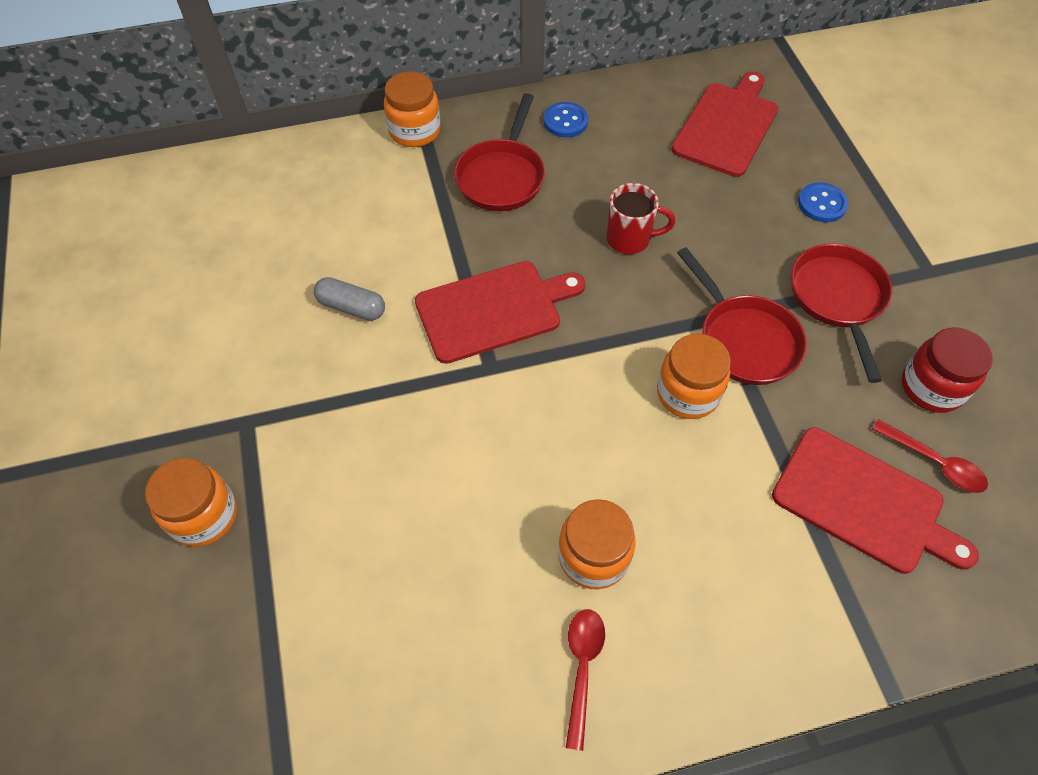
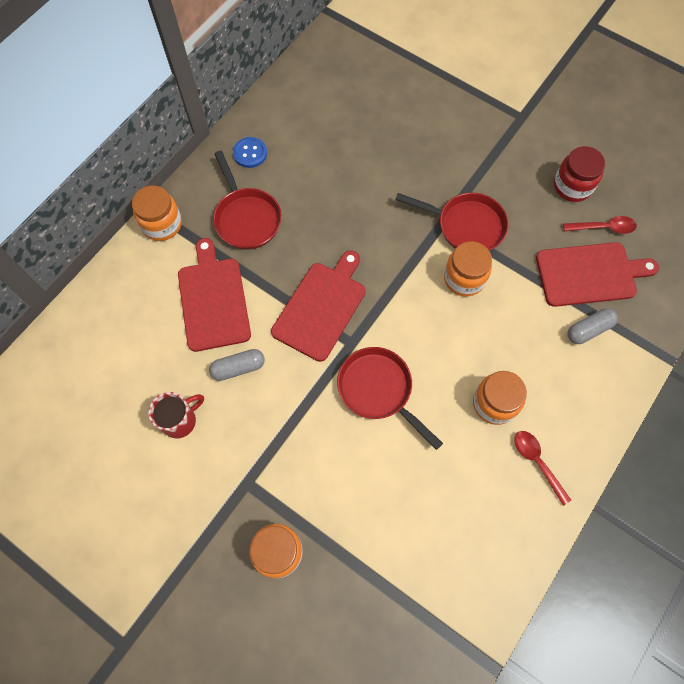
camera: 40 degrees left, 10 degrees up
(630, 239) = (356, 207): red mug -> red mug (180, 420)
(727, 126) = (346, 93): red cutting board -> red cutting board (213, 300)
(801, 566) = (588, 330): none -> grey capsule
(821, 204) = (438, 111): blue button -> none
(838, 299) = (491, 166): red pan -> red pan (378, 390)

